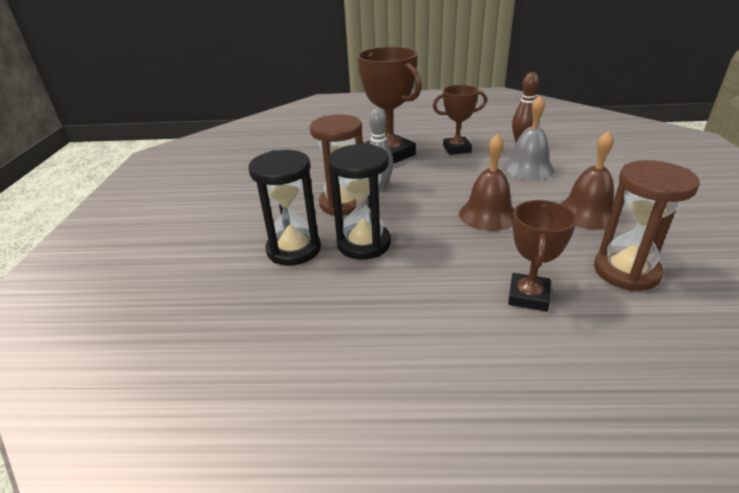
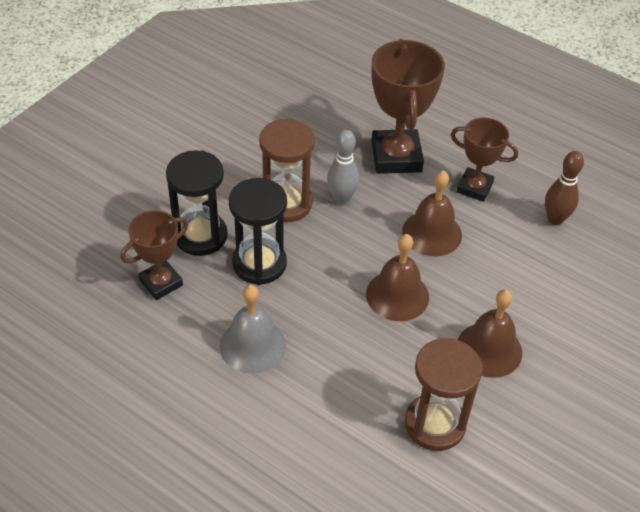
camera: 30 degrees right, 15 degrees up
(462, 177) = (432, 233): none -> brown bell
(528, 168) = (512, 260): grey bell -> grey bell (252, 345)
(528, 296) = (328, 394): brown trophy -> brown trophy (161, 283)

